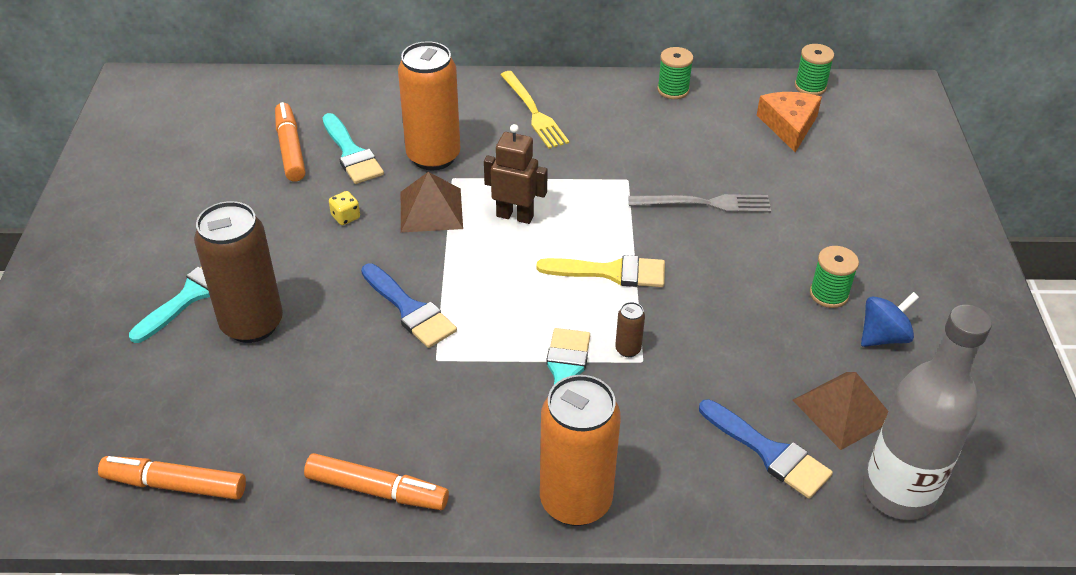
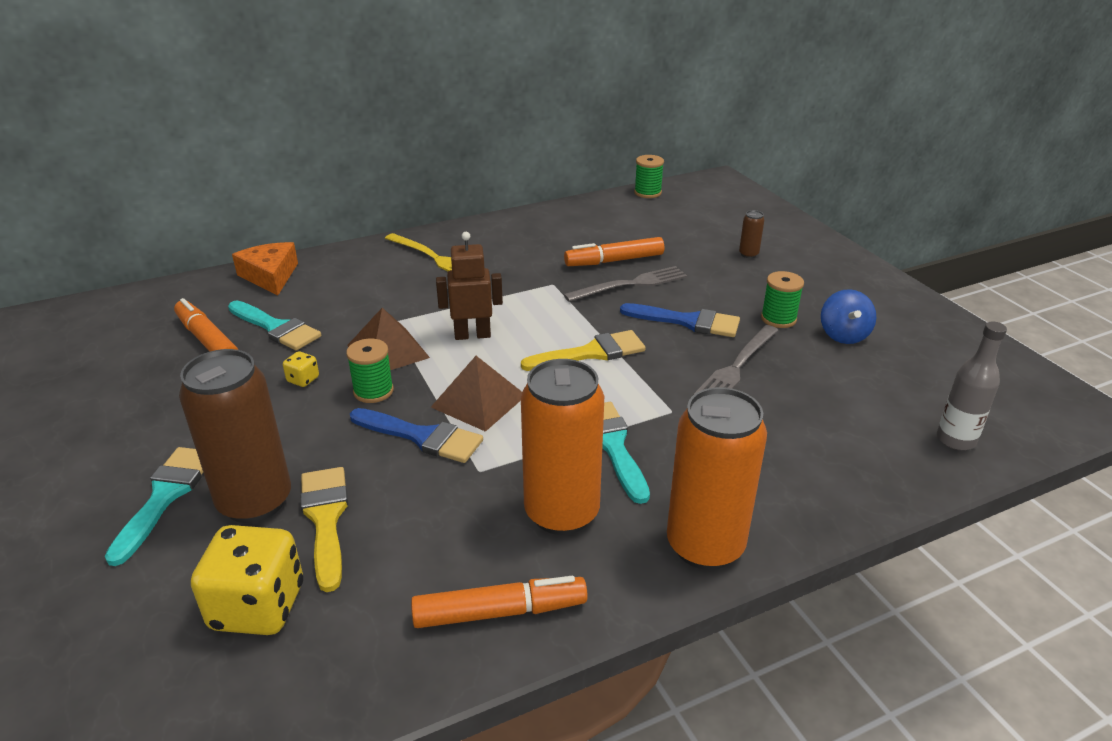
camera: 25 degrees left, 10 degrees down
(175, 485) = (252, 699): orange marker -> orange marker (614, 261)
(212, 415) = (258, 607): none -> yellow dice
(295, 359) = (325, 519): none -> yellow brush
(433, 156) = (362, 311): orange can -> orange can (561, 513)
(628, 349) = (652, 406): brown can -> brown can (748, 254)
(673, 90) = (542, 217): green spool -> green spool (373, 391)
(741, 335) = (736, 366): none -> grey fork
(769, 452) = (834, 445): blue brush -> blue brush (688, 321)
(789, 125) = (652, 219): orange cheese -> orange cheese (270, 276)
(843, 409) = (861, 394): brown pyramid -> brown pyramid (478, 401)
(883, 336) = (843, 335): blue spinning top -> blue spinning top turned 150 degrees clockwise
(898, 492) = (955, 440): grey bottle -> grey bottle, size x0.56

